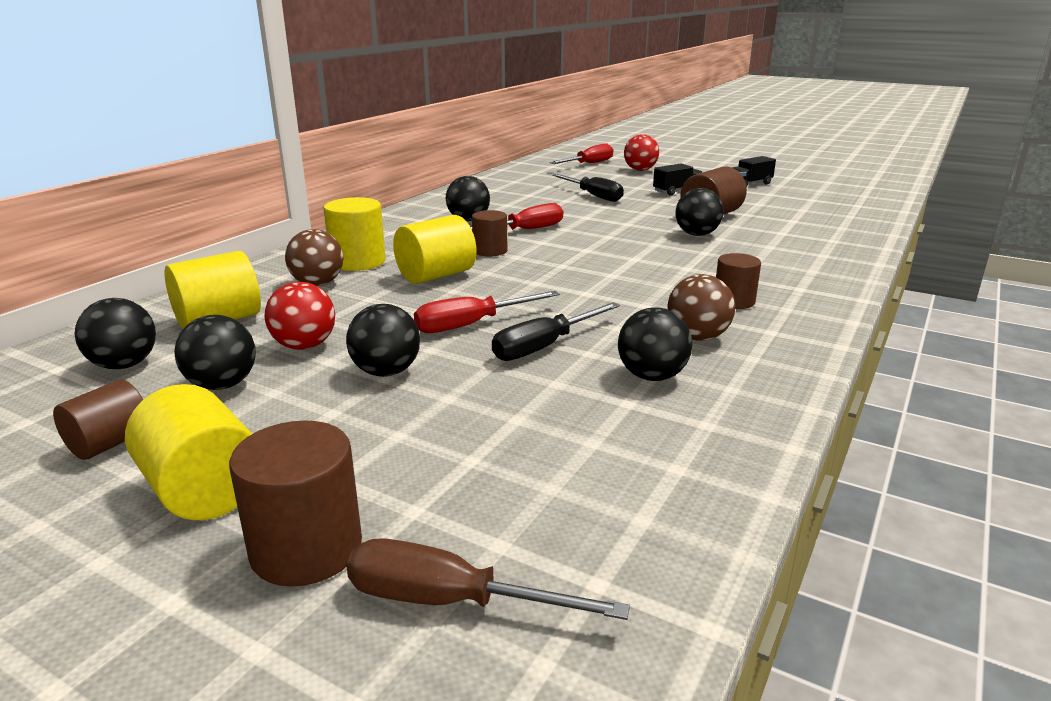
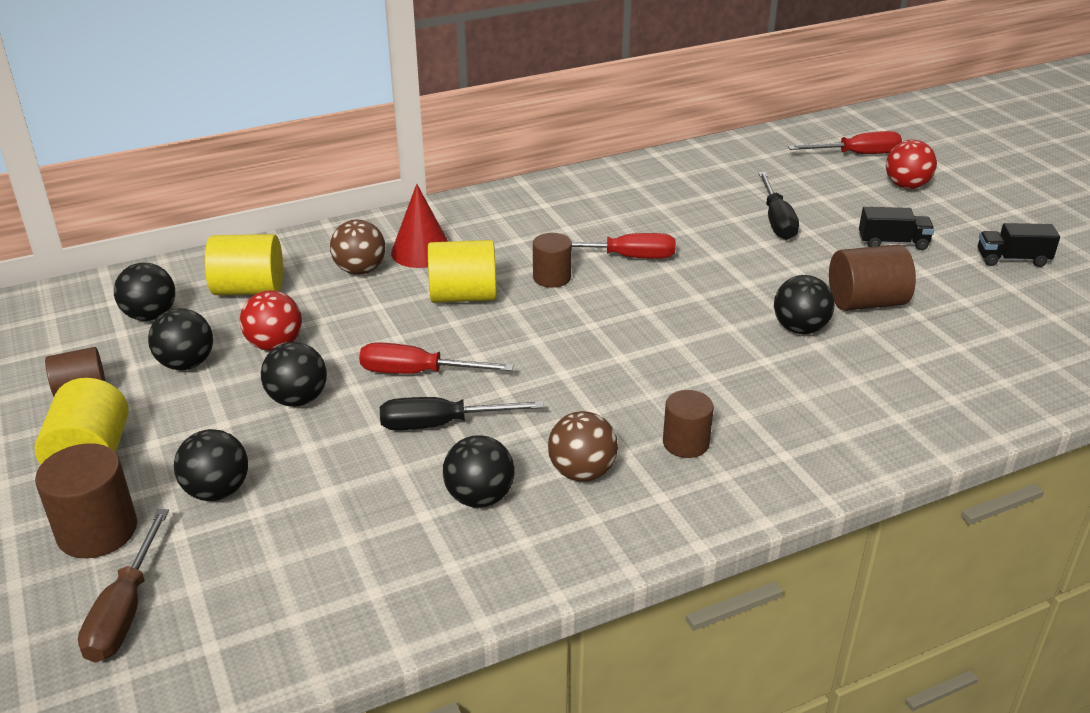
camera: 35 degrees right, 10 degrees up
(358, 262) = (421, 251): yellow cylinder -> red cone
(450, 601) = (125, 610): brown screwdriver -> brown screwdriver turned 135 degrees counterclockwise
(468, 220) = (590, 220): black ball -> black ball (217, 491)

